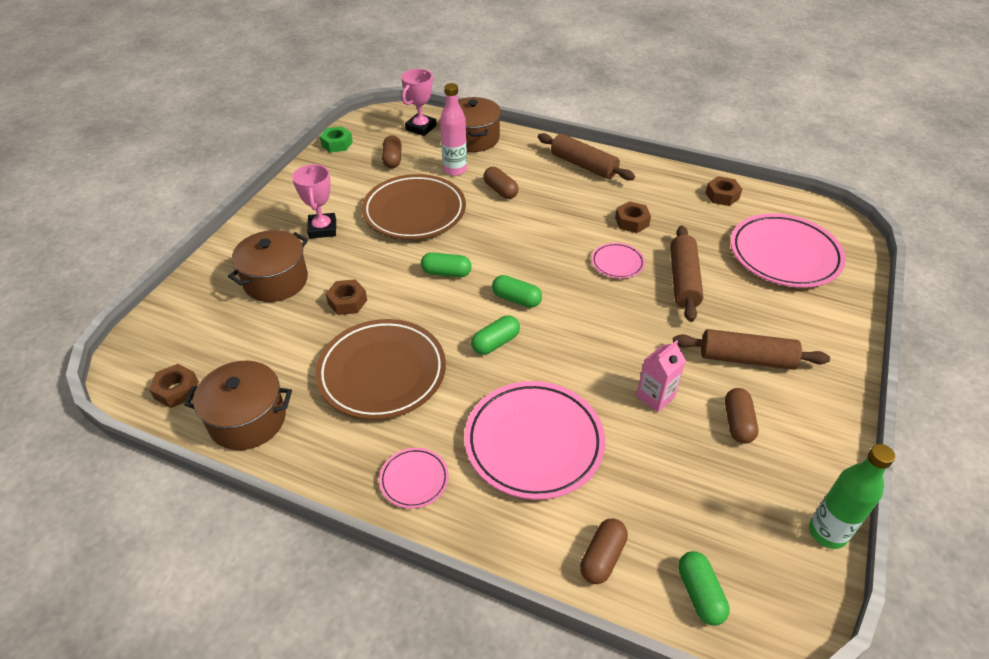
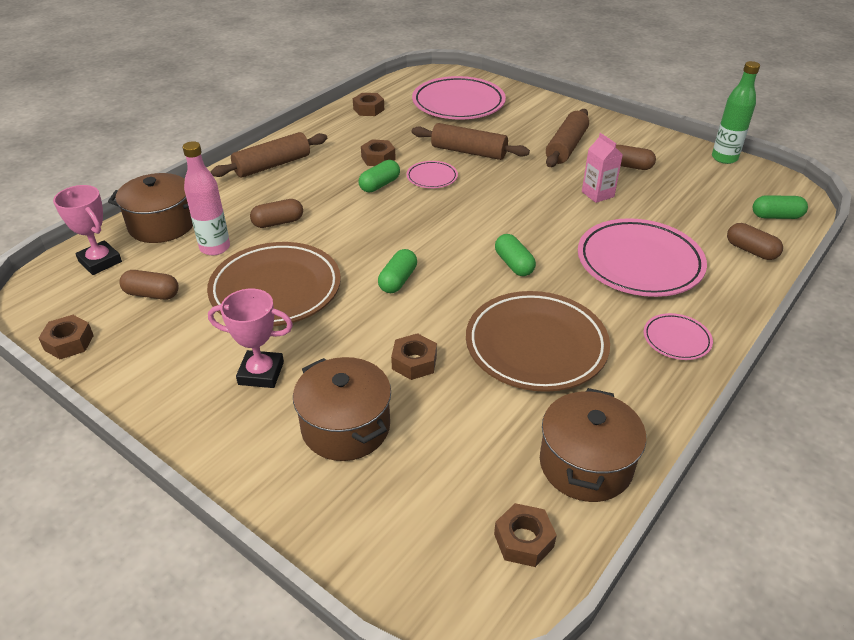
camera: 75 degrees left, 5 degrees down
(337, 144) = (69, 342): green nut -> brown nut
(516, 299) = (457, 242): green capsule -> green capsule (380, 185)

